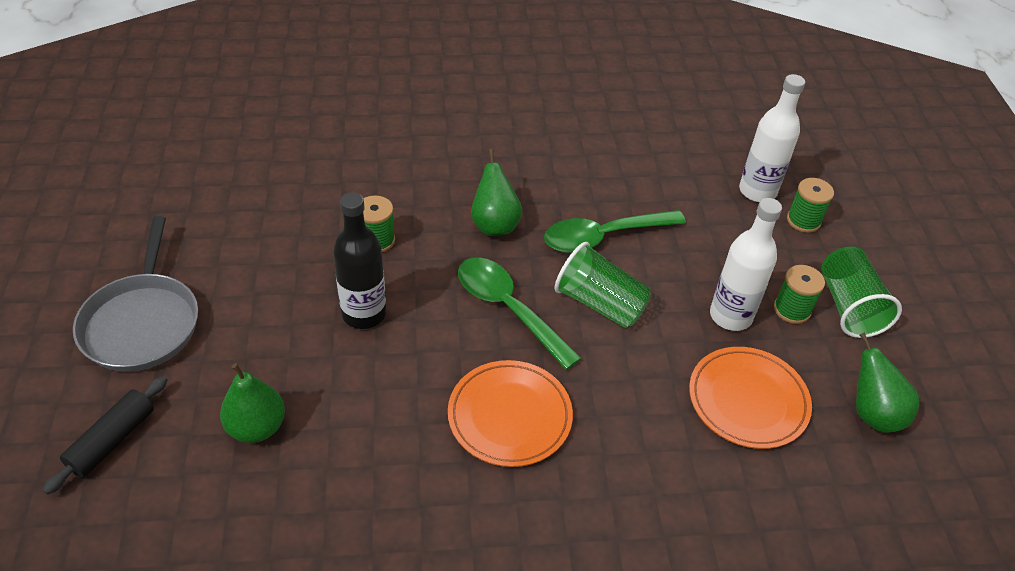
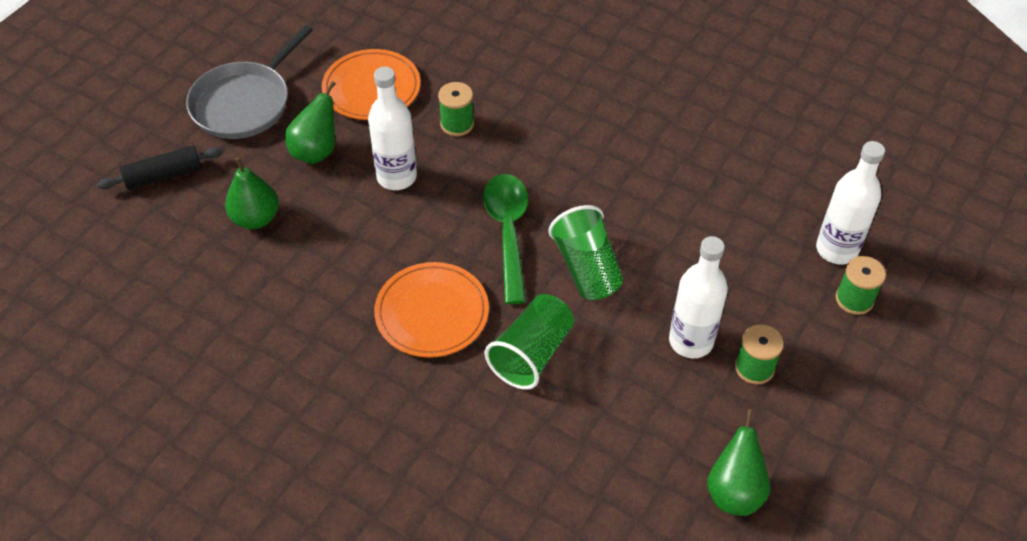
camera: 40 degrees right, 5 degrees up
(364, 314) = (396, 177): black bottle -> white bottle
(494, 225) = (562, 158): green pear -> green pear (316, 151)
(603, 237) = (645, 215): green spoon -> none
(748, 400) = (633, 414): orange plate -> orange plate (371, 88)
(848, 306) = (813, 396): green cup -> green cup (531, 354)

